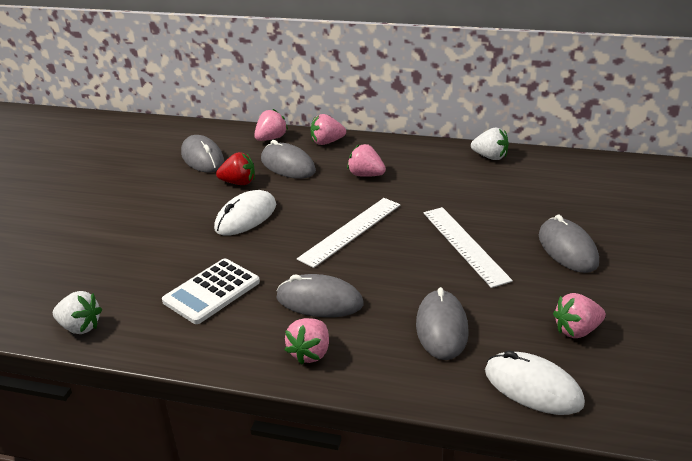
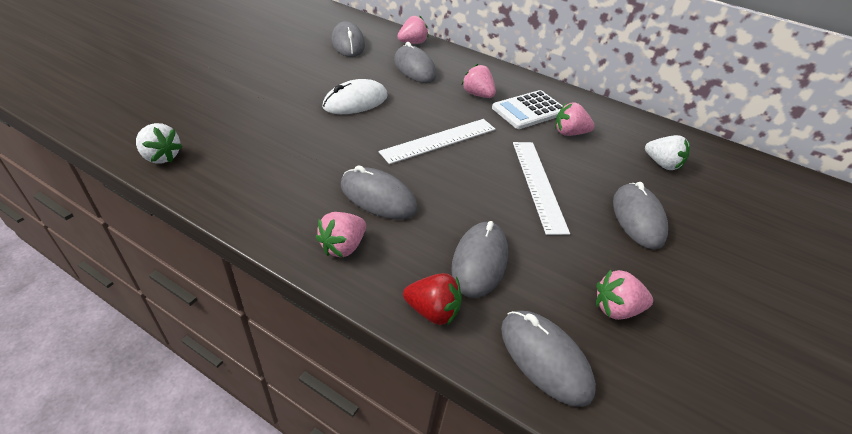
camera: 10 degrees right, 10 degrees up
(211, 291) = (289, 159): white calculator -> white calculator (529, 110)
(239, 183) = (366, 71): red strawberry -> red strawberry (432, 311)
(327, 142) = (457, 58): pink strawberry -> pink strawberry (569, 133)
(490, 157) = (596, 109): white strawberry -> white strawberry (662, 164)
(533, 387) = (545, 358): white mouse -> grey mouse

